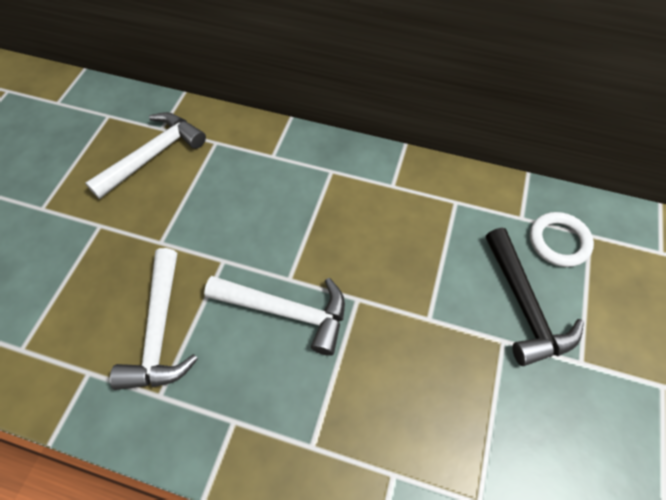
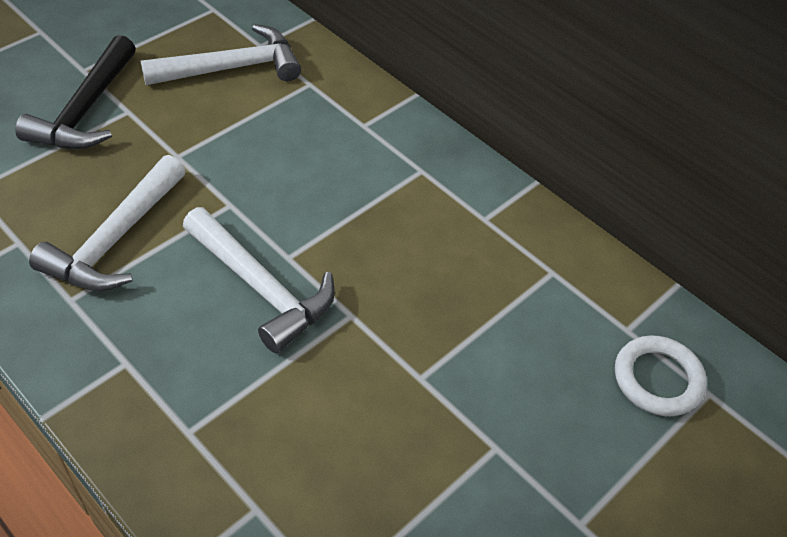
camera: 25 degrees right, 10 degrees down
(524, 305) = (553, 425): black hammer -> black hammer (86, 109)

